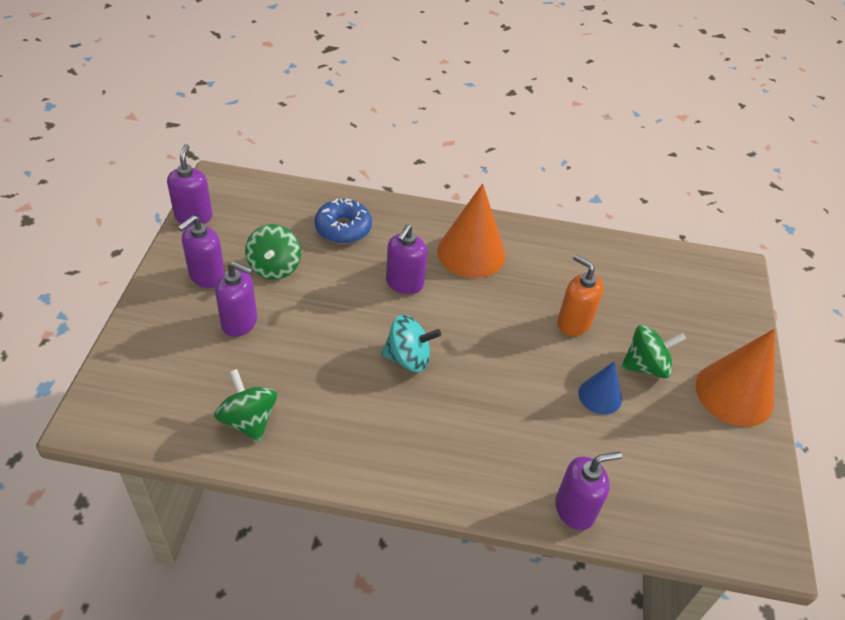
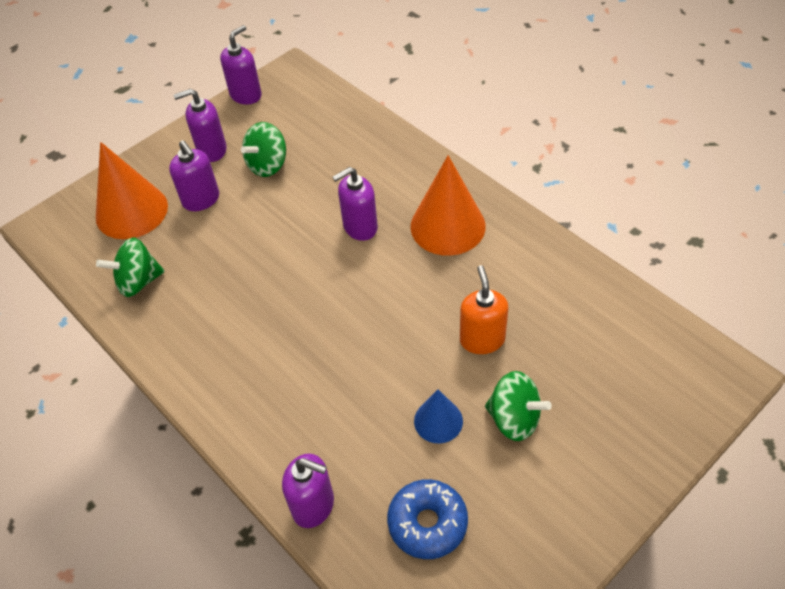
camera: 45 degrees right, 5 degrees up
(248, 420) = (138, 281): green spinning top -> green spinning top turned 120 degrees counterclockwise
(343, 228) = (354, 154): blue donut -> blue donut (427, 523)
(408, 358) = (301, 295): turquoise spinning top -> none
(734, 393) = (583, 498): orange cone -> orange cone (131, 211)

